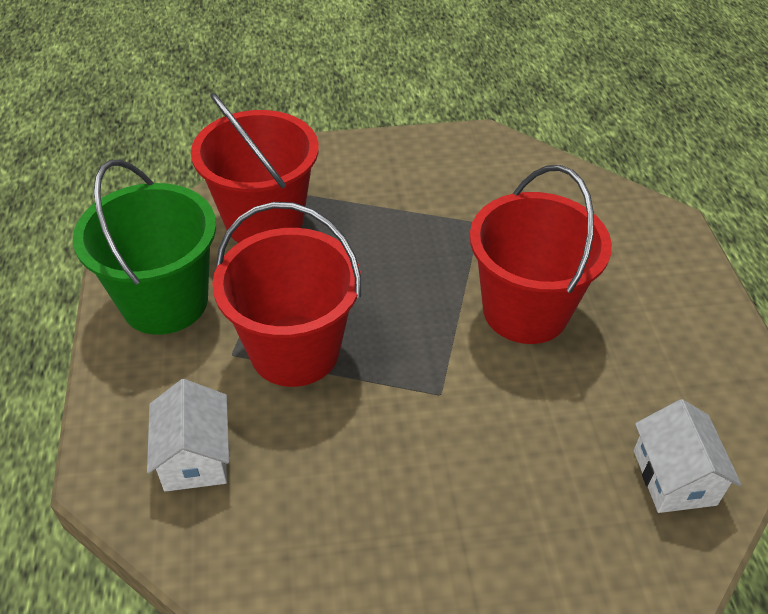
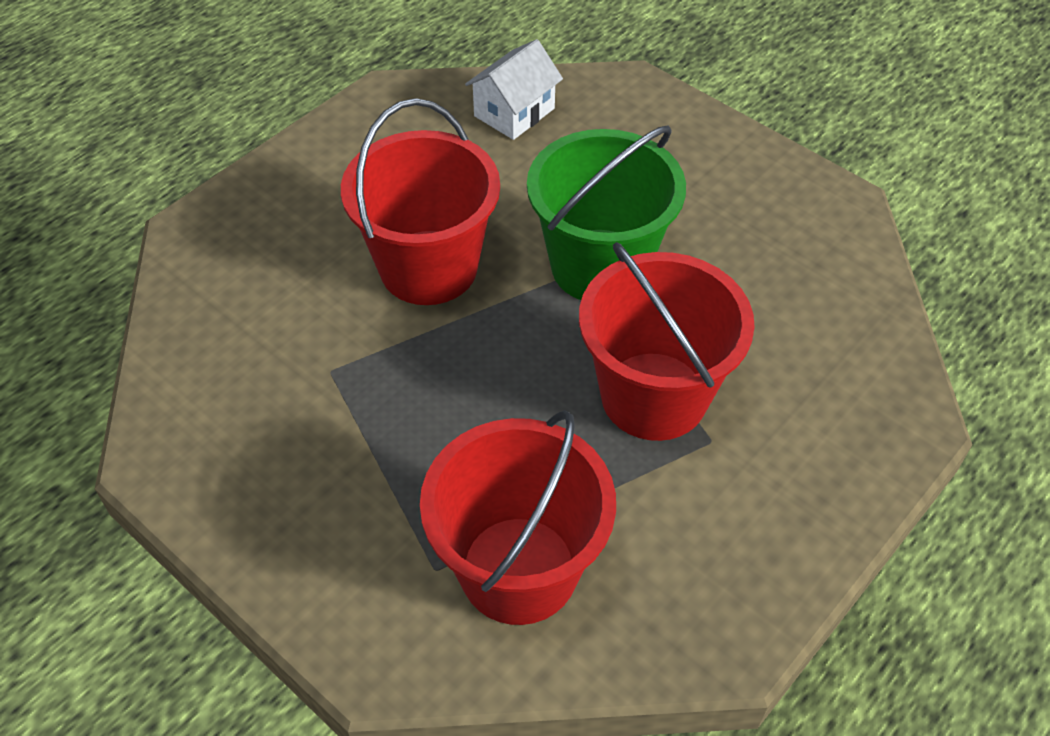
camera: 130 degrees left, 5 degrees up
(165, 302) = (723, 555): green bucket -> green bucket (599, 266)
(195, 456) = (824, 378): white house -> none

